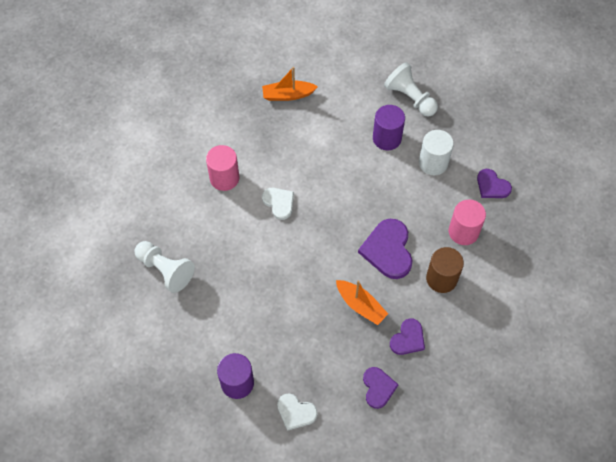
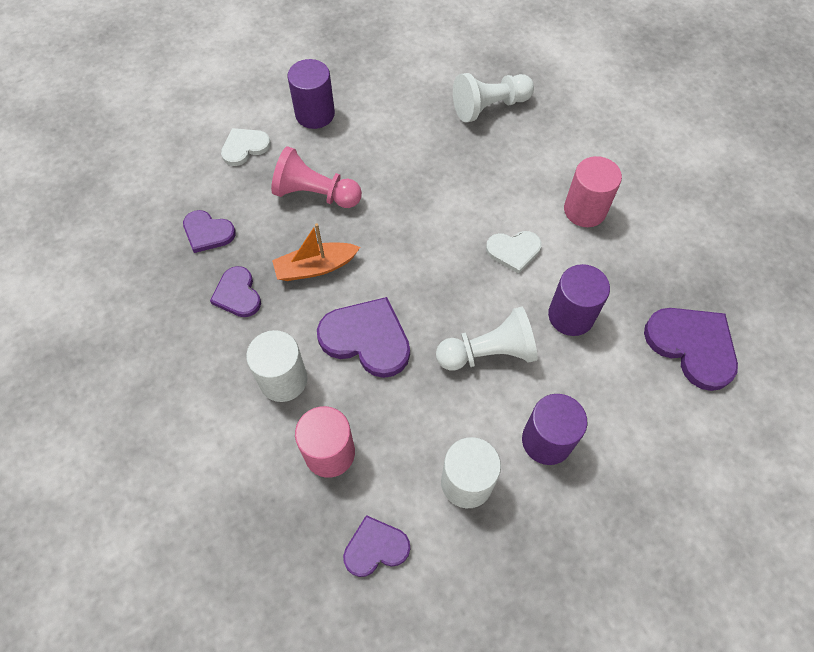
camera: 120 degrees right, 0 degrees up
(288, 95) = (692, 346): orange boat -> purple heart
(305, 156) = (571, 315): none -> purple cylinder
(306, 339) = (315, 194): none -> pink pawn
(410, 98) = (608, 523): white pawn -> white pawn (488, 352)
(441, 278) = (283, 379): brown cylinder -> white cylinder

